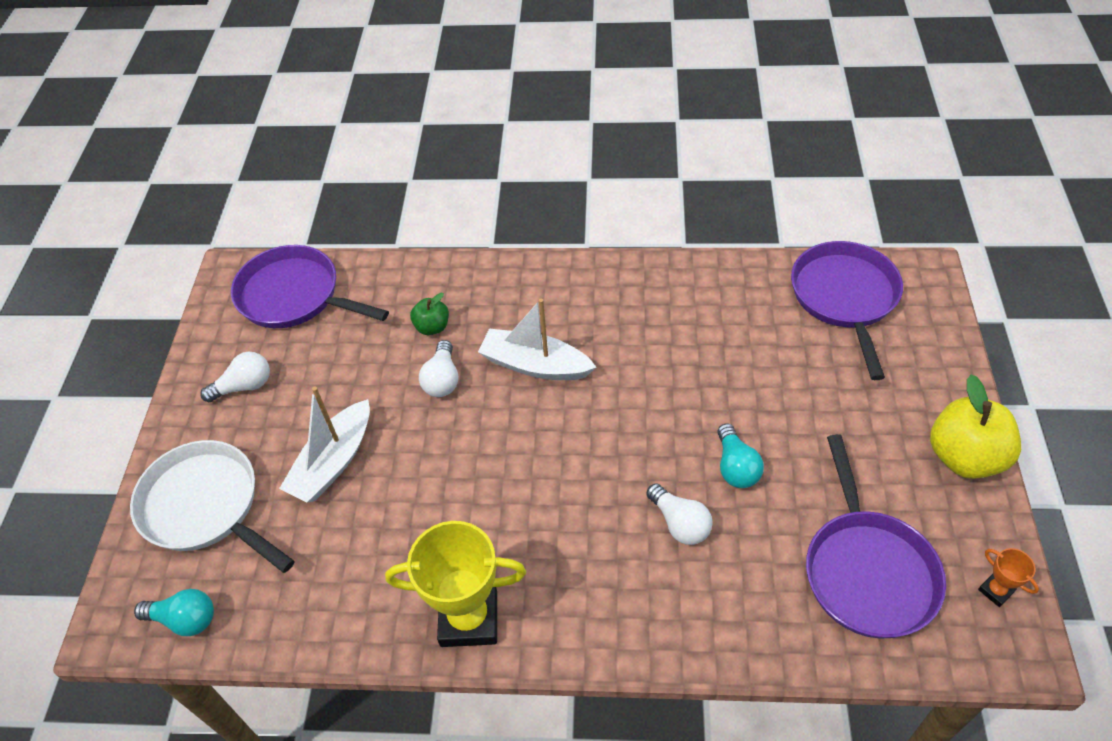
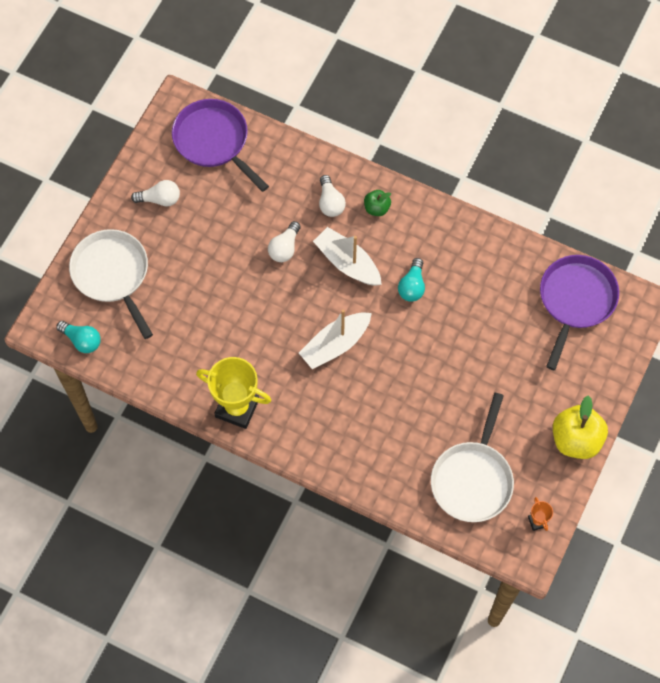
camera: 20 degrees right, 15 degrees up
(333, 462) = (196, 277): white boat -> white boat (335, 344)
(432, 327) = (294, 205): green apple -> green apple (376, 208)
(680, 523) = (382, 405): white light bulb -> white light bulb (330, 202)
(735, 467) = (434, 385): turquoise light bulb -> turquoise light bulb (412, 286)
(867, 571) = (473, 479): purple pan -> white pan

